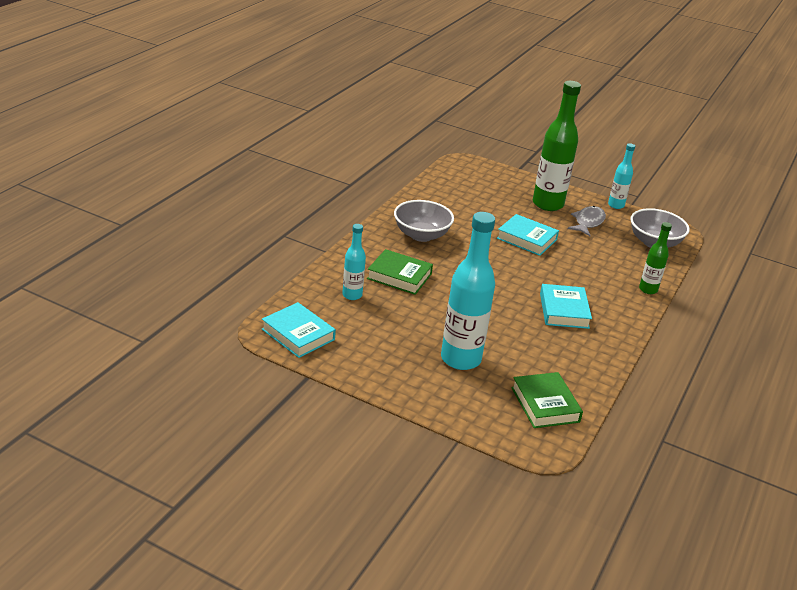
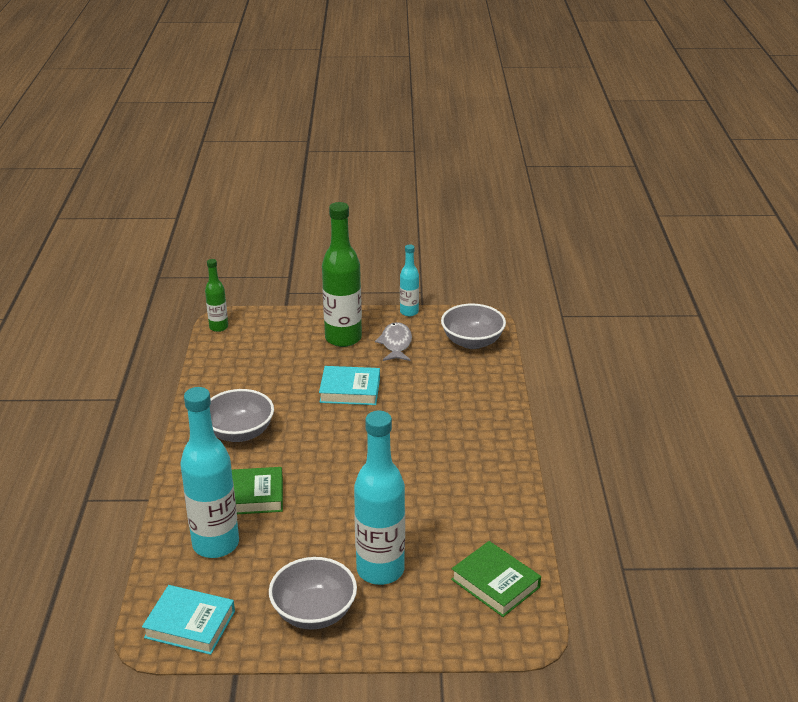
camera: 25 degrees left, 0 degrees up
(352, 295) = (216, 544): turquoise bottle -> turquoise bottle, size x1.90
(390, 364) = (314, 612): none -> grey bowl
(564, 311) = (441, 461): turquoise book -> none
(648, 289) = (501, 400): green bottle -> green bottle (218, 327)

